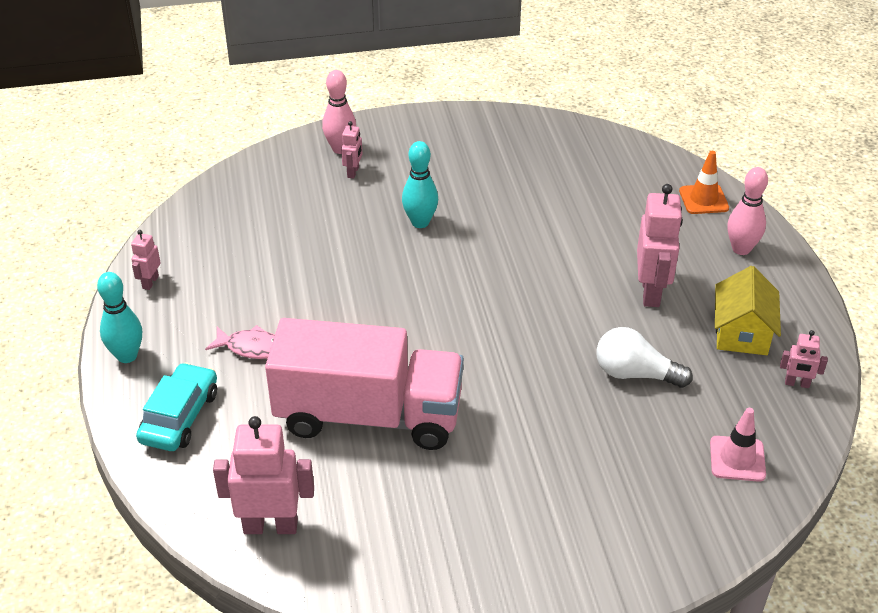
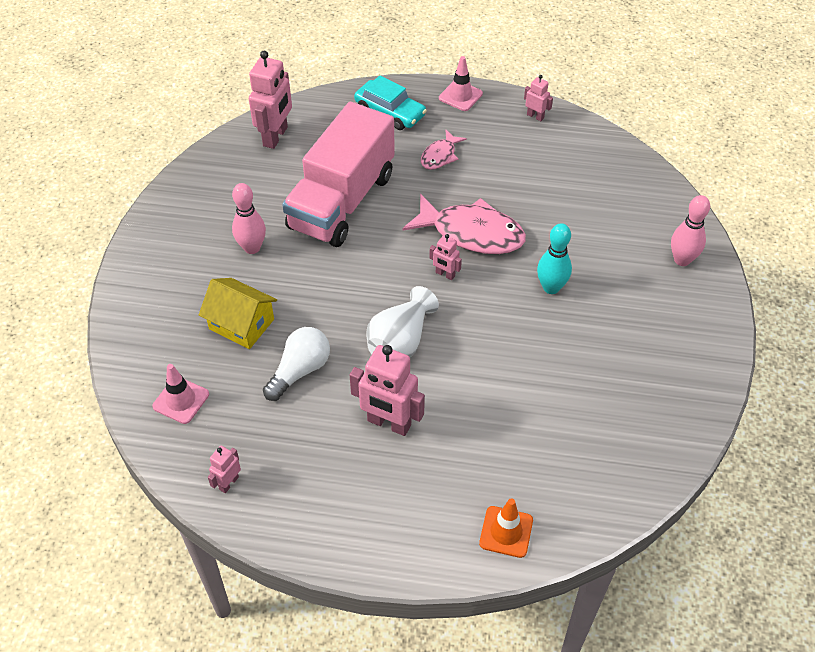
camera: 110 degrees right, 10 degrees up
(127, 356) = (460, 96): turquoise bowling pin -> pink traffic cone
(353, 172) = (641, 260): pink robot -> pink robot (445, 274)
(371, 292) = (471, 233): none -> pink fish
(550, 309) = (400, 341): none -> white vase
(741, 249) = (416, 528): pink bowling pin -> pink bowling pin (252, 248)
(742, 332) = (307, 471): yellow house -> yellow house (241, 324)

